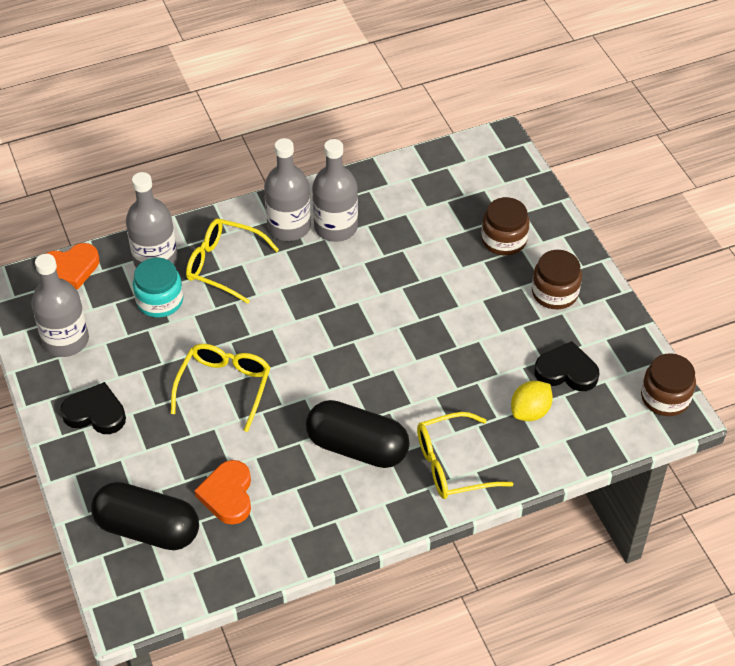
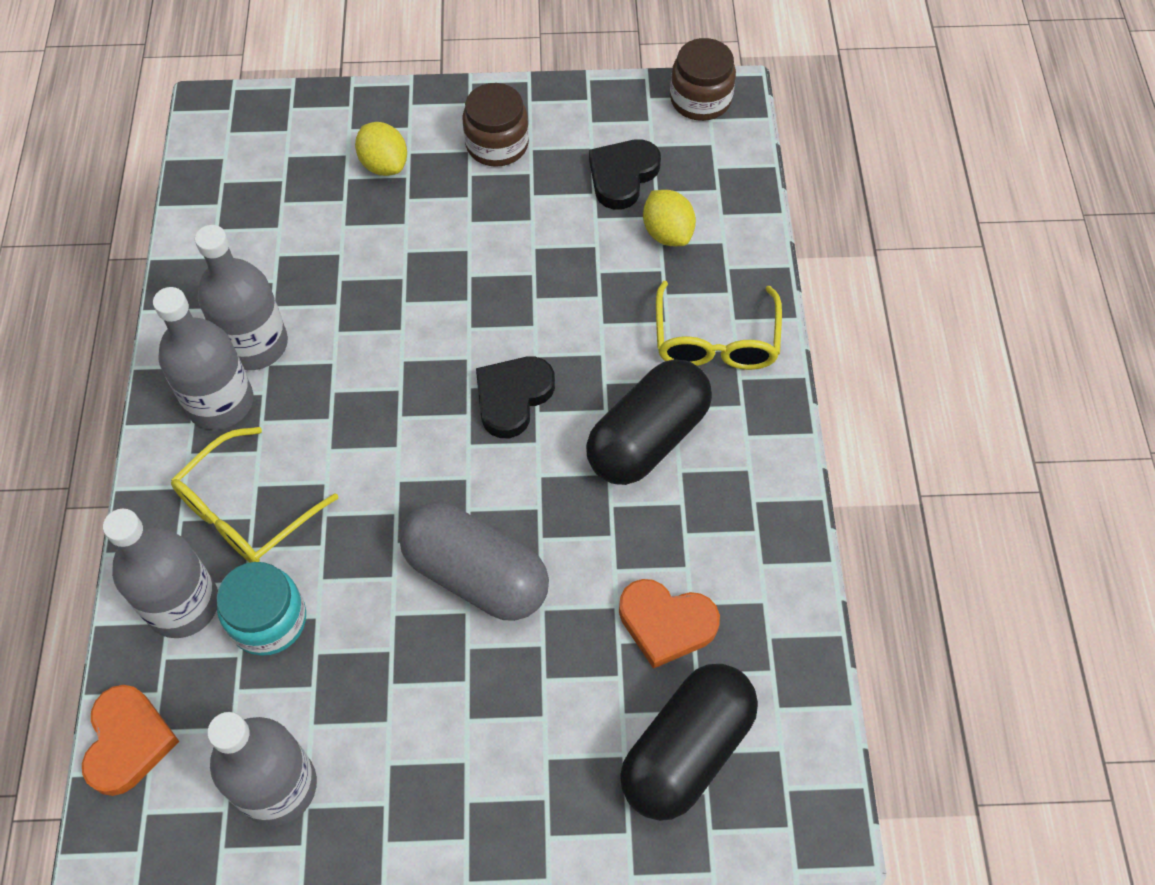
camera: 70 degrees left, 10 degrees up
(95, 413) = (444, 774): black heart -> black heart (512, 397)
(224, 387) = (476, 575): yellow glasses -> grey capsule
(504, 240) = (384, 165): brown jar -> yellow lemon

